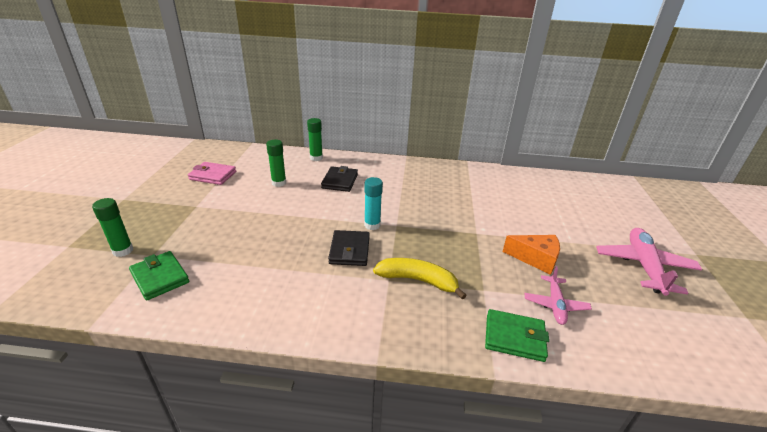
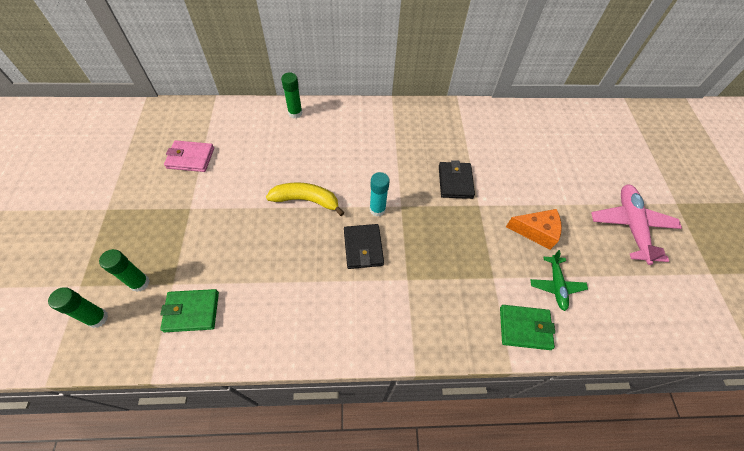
camera: 10 degrees left, 25 degrees up
(160, 277) = (192, 311): green wallet -> green wallet turned 45 degrees counterclockwise
(279, 183) = (266, 160): green glue stick -> green glue stick (97, 318)
(340, 181) = (330, 148): black wallet -> black wallet (455, 182)
(418, 280) = (434, 276): yellow banana -> yellow banana (306, 200)
(555, 305) = (556, 285): pink plane -> green plane

